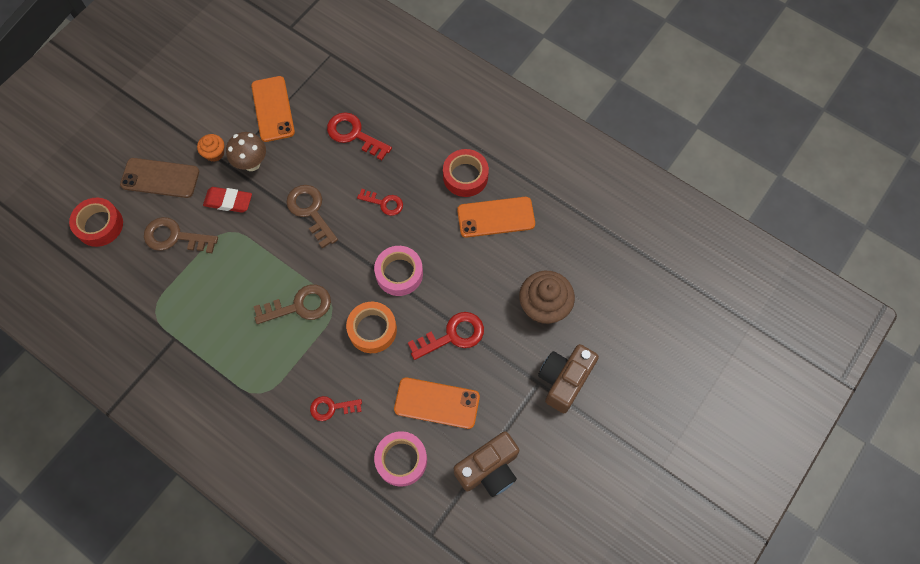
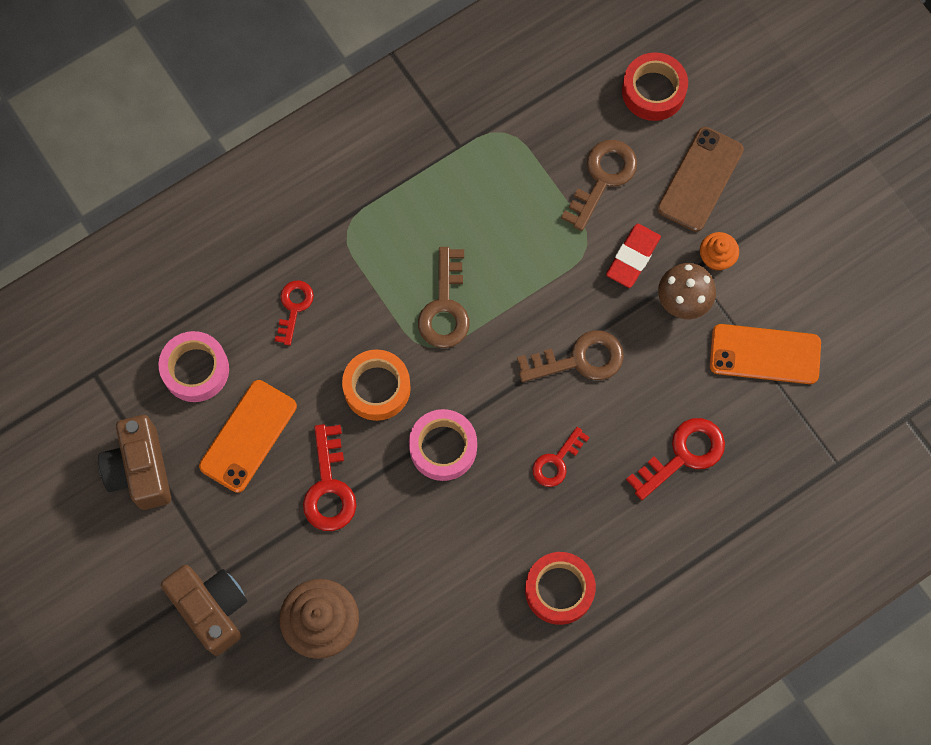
camera: 110 degrees right, 5 degrees up
(496, 217) = (479, 609): orange phone -> none

